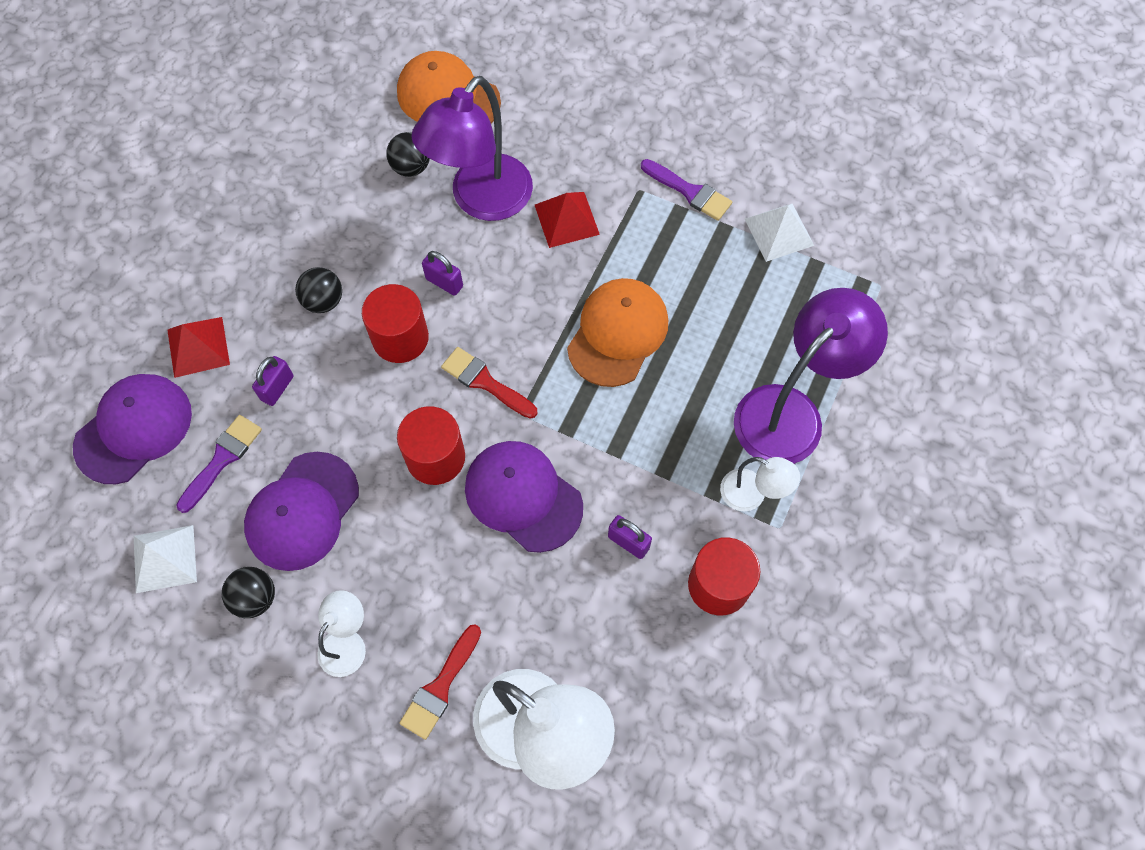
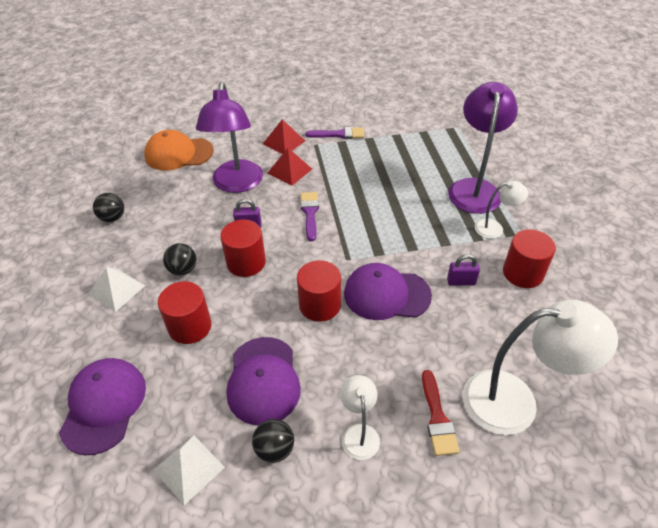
camera: 35 degrees left, 20 degrees down
(198, 347) = (116, 335): red pyramid -> red pyramid (284, 142)
(222, 459) = (184, 385): purple brush -> purple brush (310, 213)
(277, 388) = (190, 326): purple padlock -> red cylinder
(411, 167) = (183, 189): black ball -> black ball (113, 218)
(485, 382) = (314, 256): red brush -> none
(618, 333) = (362, 201): orange cap -> none
(779, 232) = (395, 129): white pyramid -> white pyramid (116, 290)

